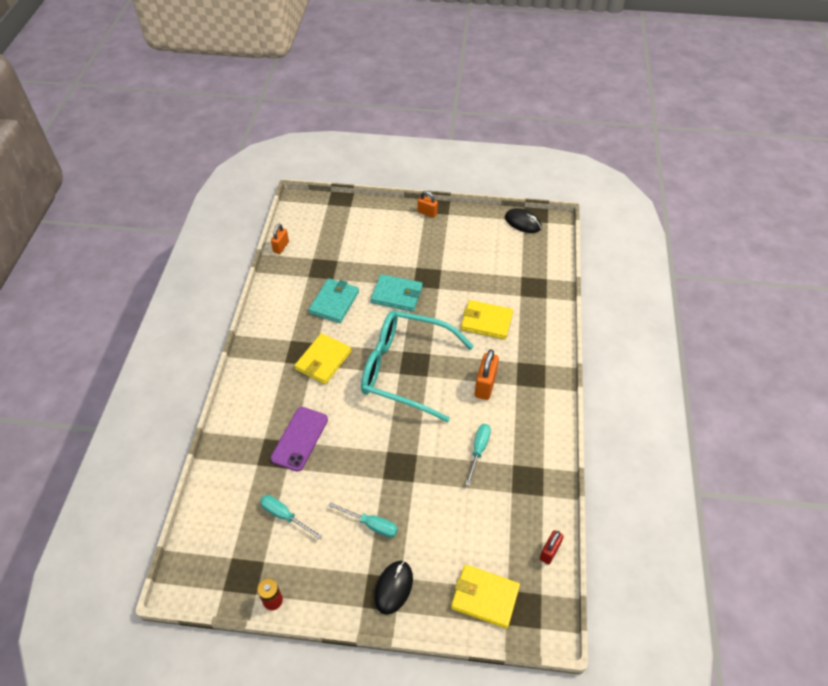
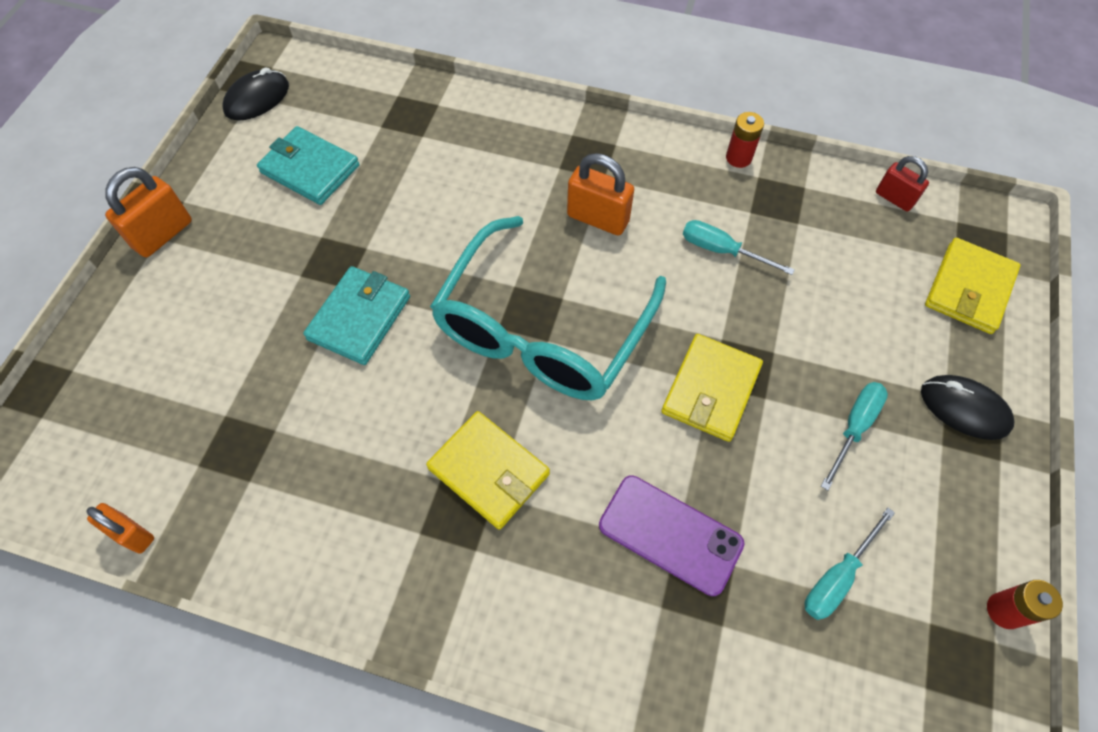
camera: 80 degrees left, 10 degrees up
(334, 302) = (342, 434): turquoise wallet -> turquoise wallet (310, 169)
(427, 213) = (163, 234): orange padlock -> orange padlock, size x1.54
(486, 321) = (465, 192): yellow wallet -> yellow wallet (710, 390)
(555, 455) = (738, 158): none -> red battery

